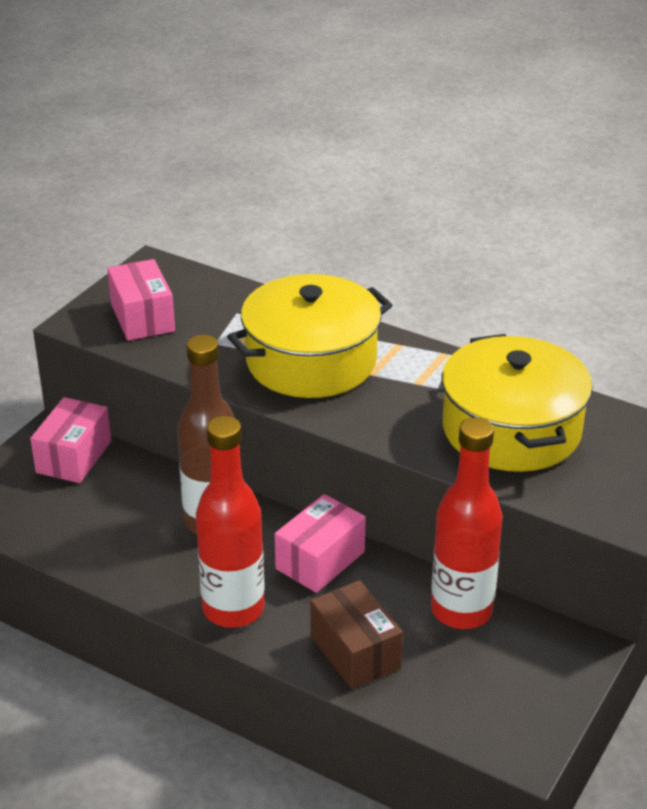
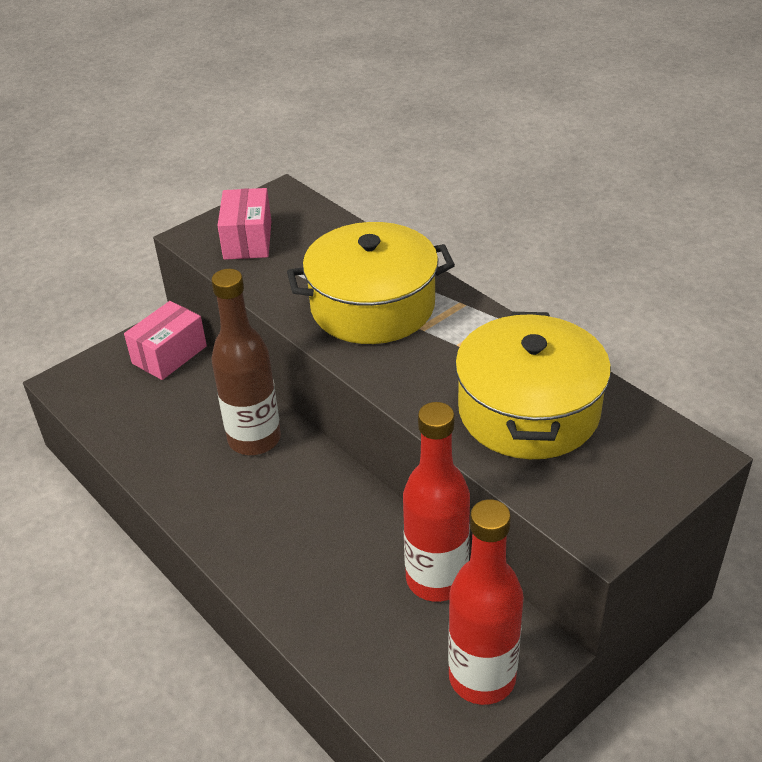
camera: 20 degrees right, 5 degrees up
(233, 609) = (230, 528): red bottle -> red bottle (482, 677)
(320, 560) = (329, 497): pink box -> none
(355, 652) = (317, 598): brown box -> none

